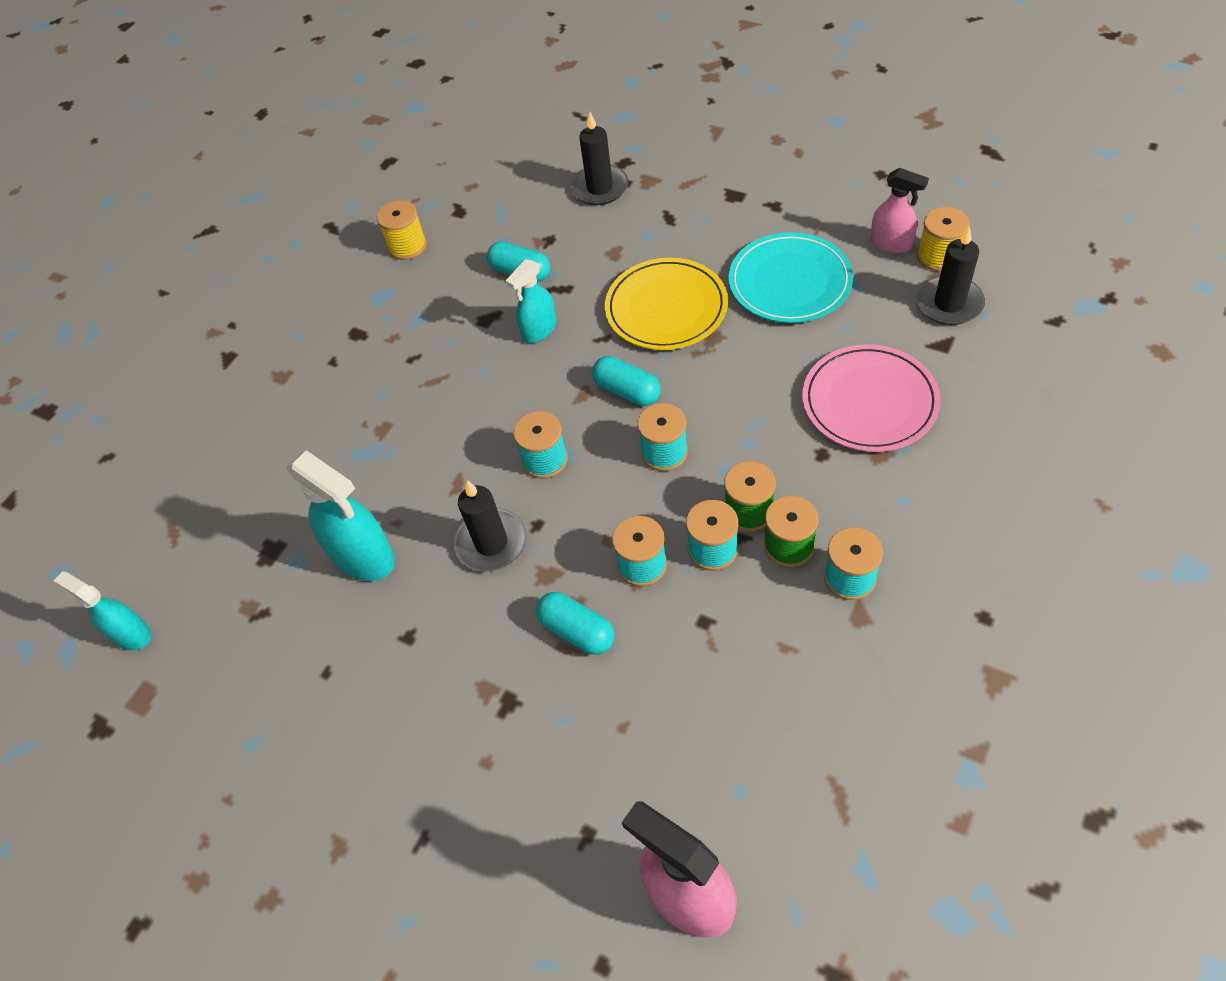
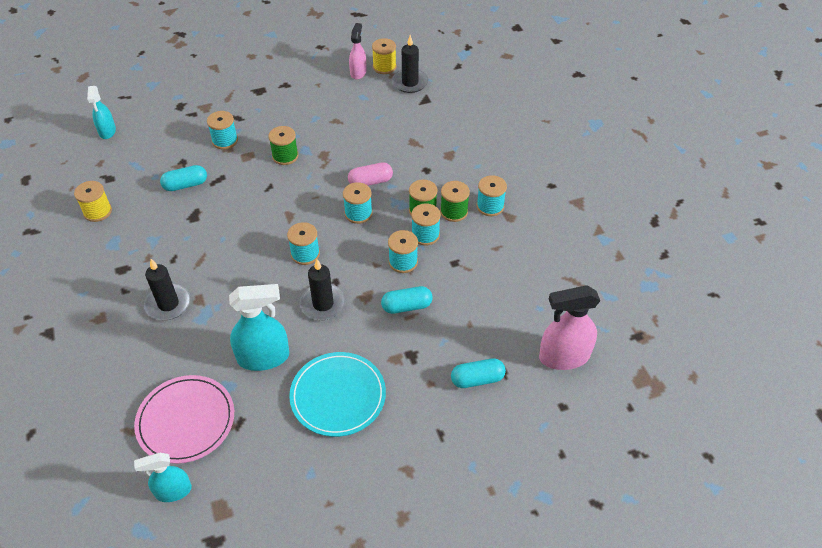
camera: 55 degrees left, 5 degrees down
(539, 330) = (230, 203): turquoise spray bottle -> turquoise spray bottle (107, 131)
(600, 188) = (181, 124): black candle -> black candle (168, 304)
(622, 241) = (225, 140): none -> turquoise spool
(627, 391) = (309, 201): turquoise capsule -> turquoise capsule (477, 379)
(666, 308) = (285, 156): yellow plate -> green spool
(728, 418) = (370, 182): none -> pink capsule
(789, 282) = (331, 112): turquoise plate -> turquoise plate (338, 396)
(869, 401) = (422, 138): pink plate -> pink plate (186, 421)
(891, 243) = (358, 72): pink spray bottle -> pink spray bottle turned 60 degrees counterclockwise

